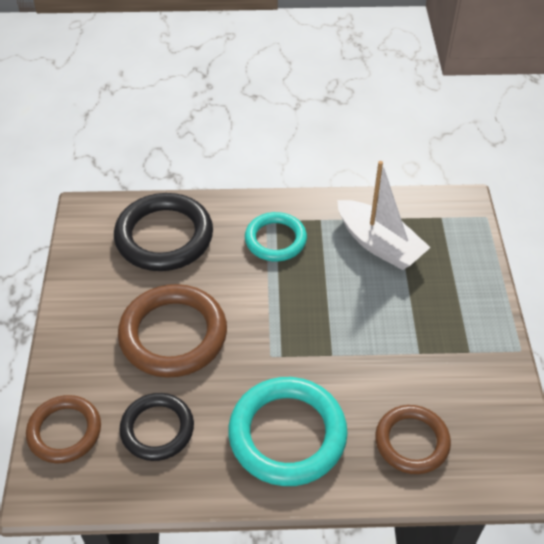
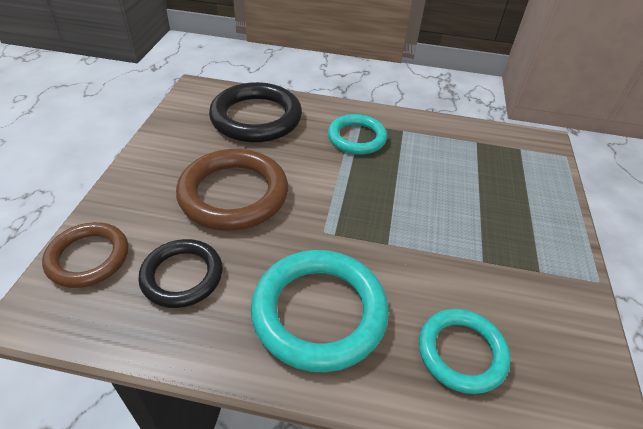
camera: 10 degrees right, 5 degrees down
(379, 244) = (455, 159): white boat -> none
(412, 441) = (461, 352): brown ring -> turquoise ring

